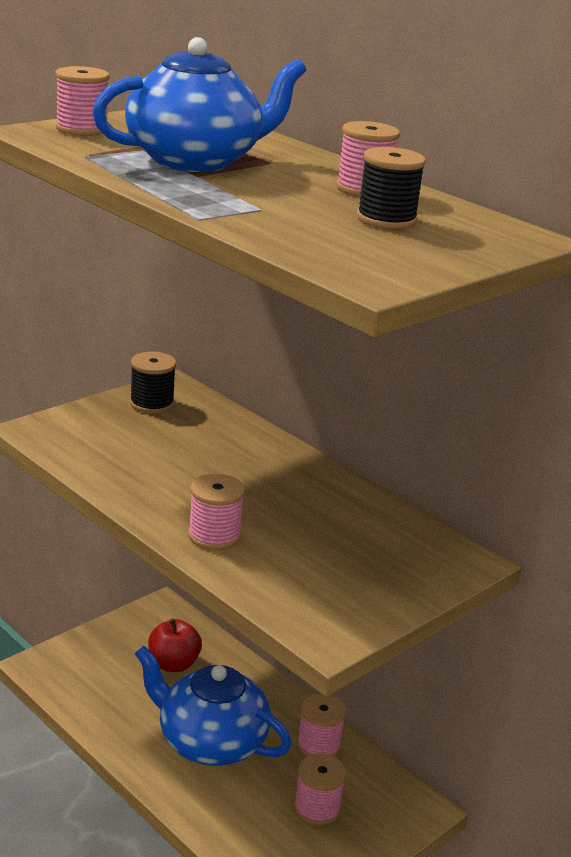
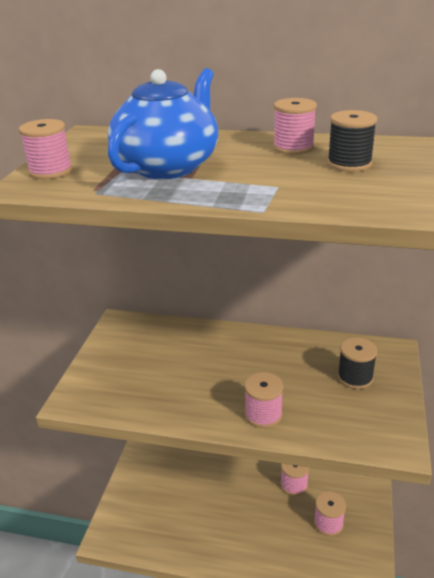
camera: 30 degrees left, 5 degrees up
(152, 403) = (120, 341): black spool -> black spool (355, 377)
(173, 664) = (178, 485): red apple -> none
(210, 742) = (242, 521): blue teapot -> none

